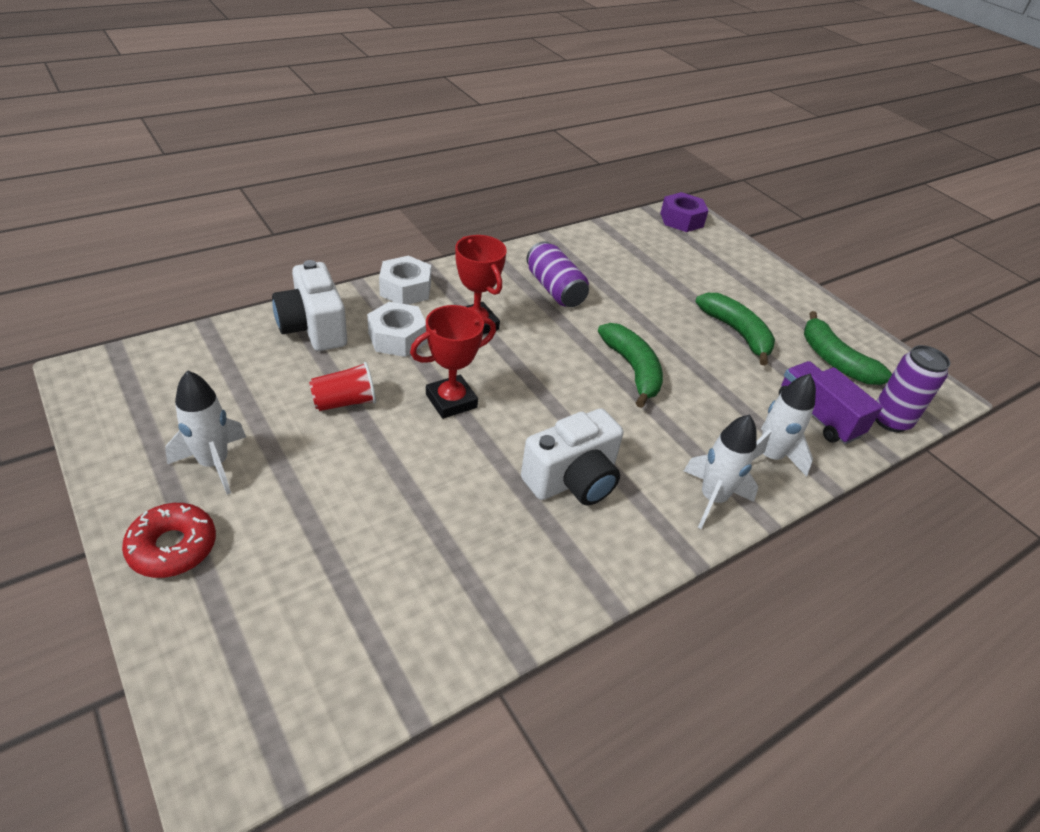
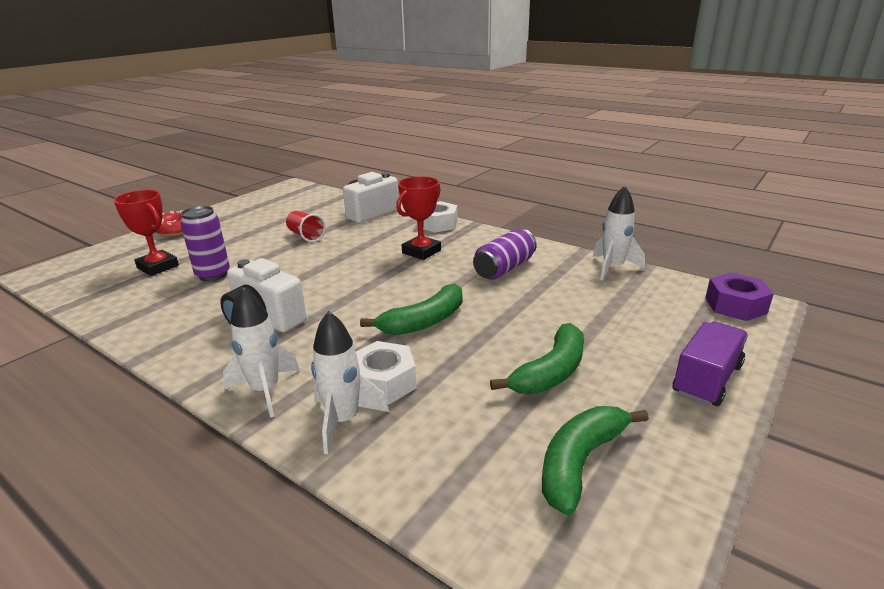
camera: 75 degrees right, 15 degrees down
(214, 463) = (239, 222): white rocket -> white rocket (613, 268)
(397, 338) = (381, 234): white nut -> white nut (383, 382)
(451, 401) = (327, 262): red trophy -> red trophy (158, 267)
(818, 416) = (442, 454): purple truck -> purple truck (706, 379)
(890, 420) = (486, 534): purple can -> purple can (213, 275)

